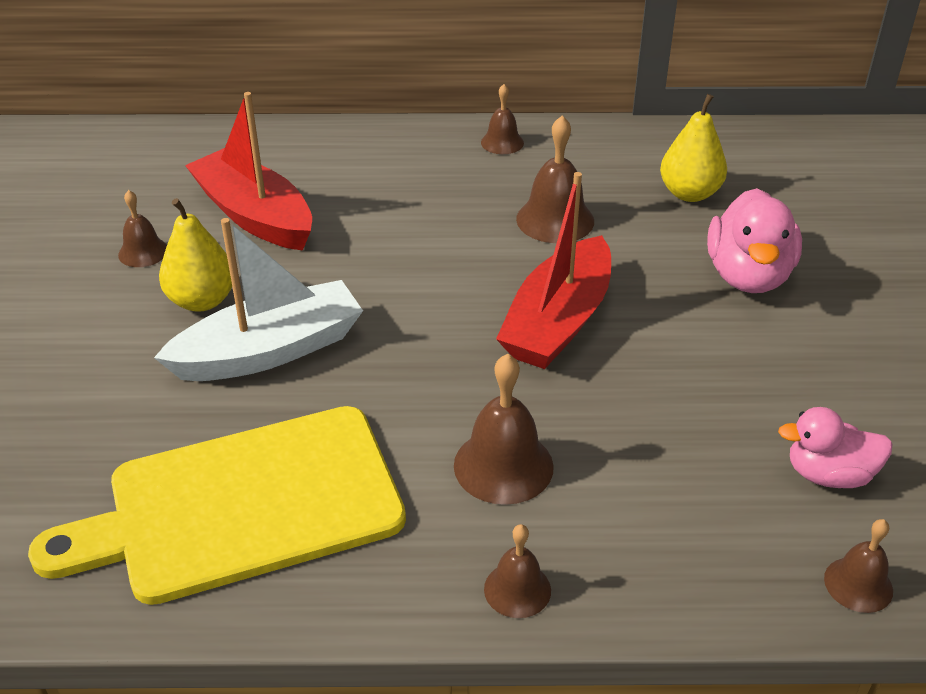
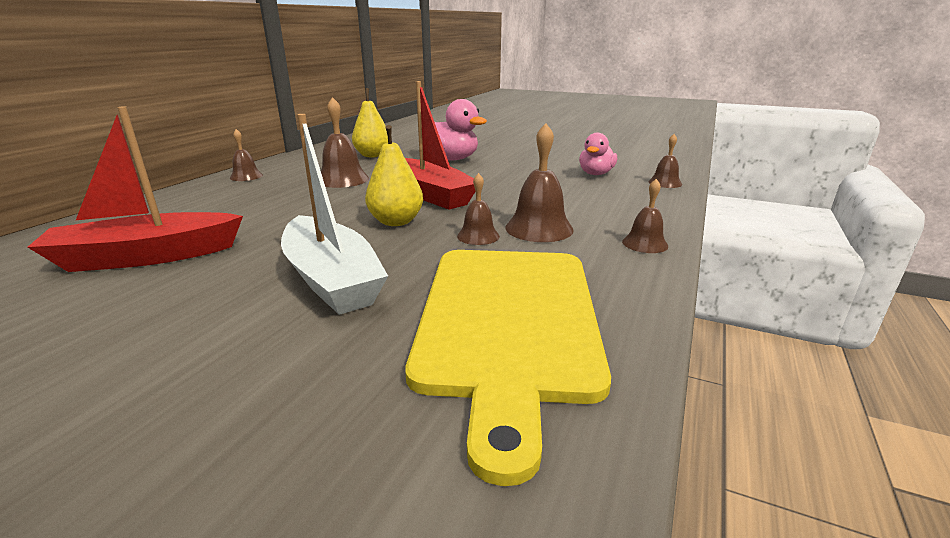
camera: 65 degrees left, 15 degrees down
(143, 252) = (76, 319): brown bell -> brown bell (478, 236)
(202, 300) = (214, 298): yellow pear -> yellow pear (396, 222)
(269, 351) = (332, 279): white boat -> white boat turned 150 degrees clockwise

